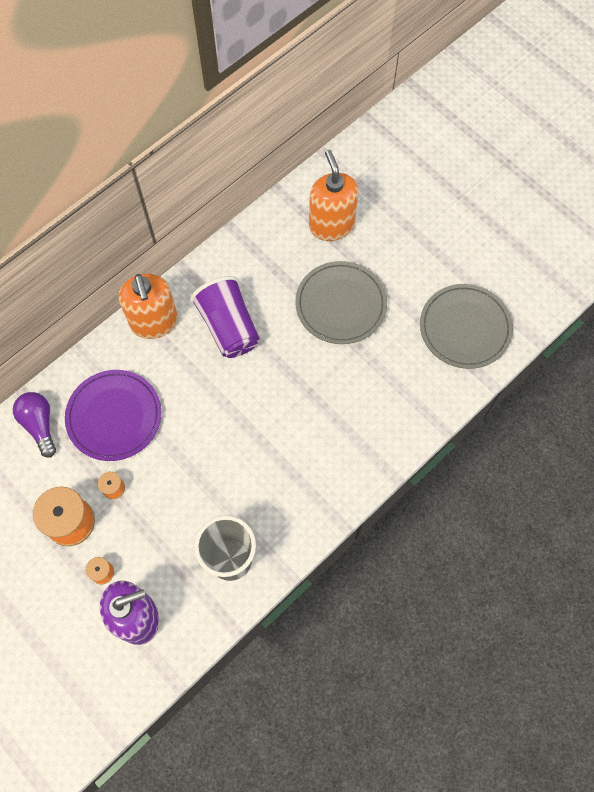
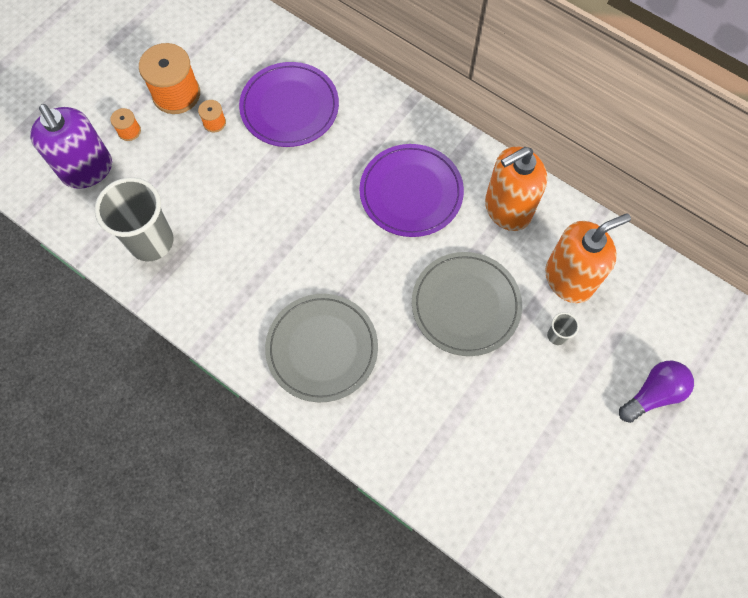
camera: 80 degrees right, 0 degrees up
(40, 425) = (271, 47): purple light bulb -> purple light bulb (653, 394)
(154, 322) = (401, 121): orange soap dispenser -> orange soap dispenser (507, 209)
(228, 327) = (411, 192): purple cup -> purple plate
(377, 245) = (557, 335): none -> grey cup
(465, 328) = (467, 457): grey plate -> grey plate (322, 348)

